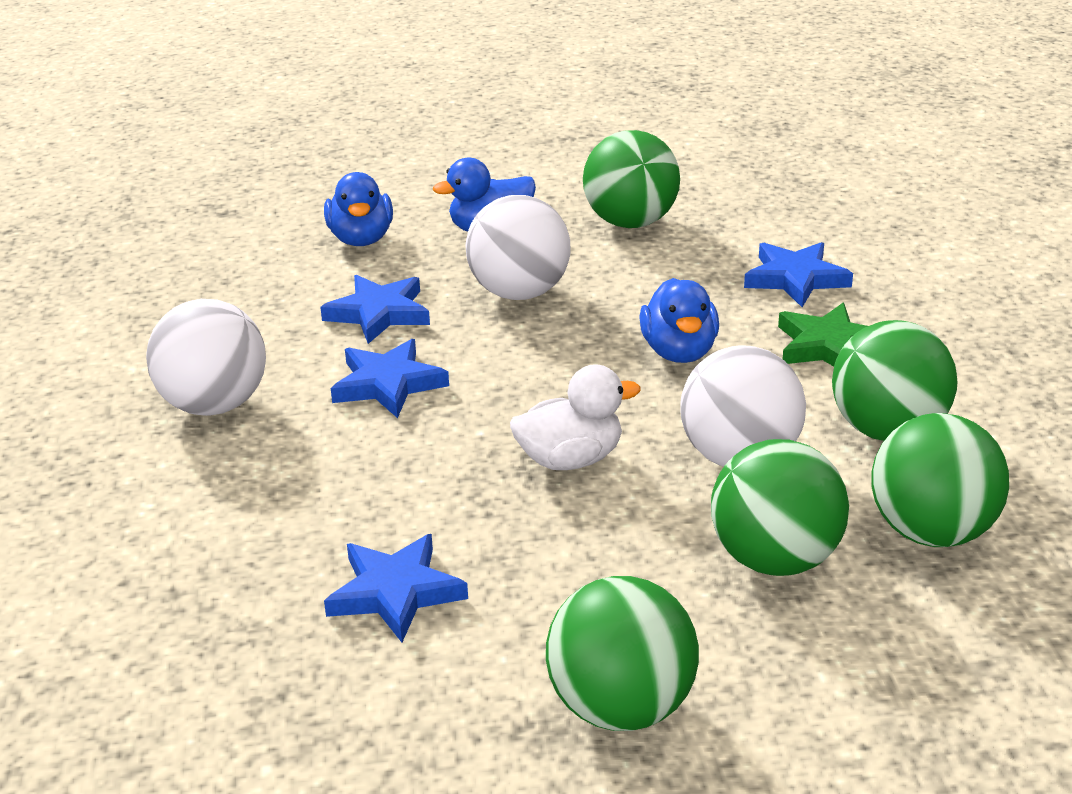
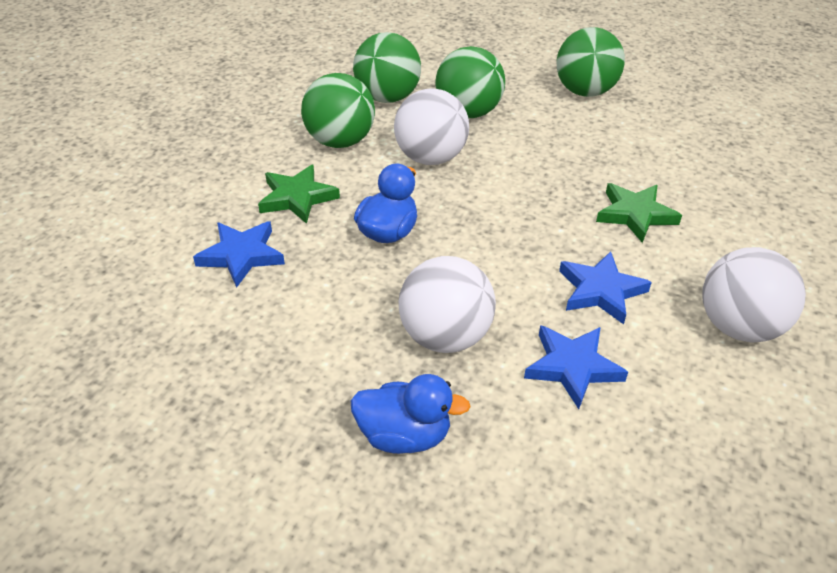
camera: 150 degrees left, 10 degrees up
(361, 239) = (537, 489): blue duck -> none
(392, 489) = (635, 214): none -> green star
(395, 592) = (659, 163): blue star -> none
(570, 459) = (521, 192): white duck -> none
(630, 222) = (278, 379): green ball -> none

